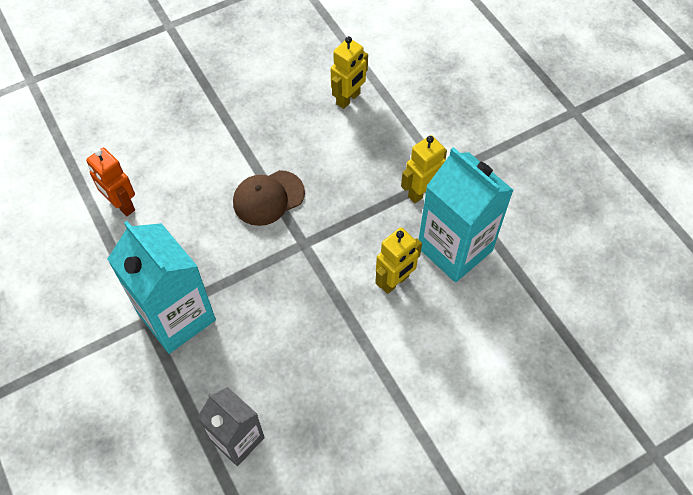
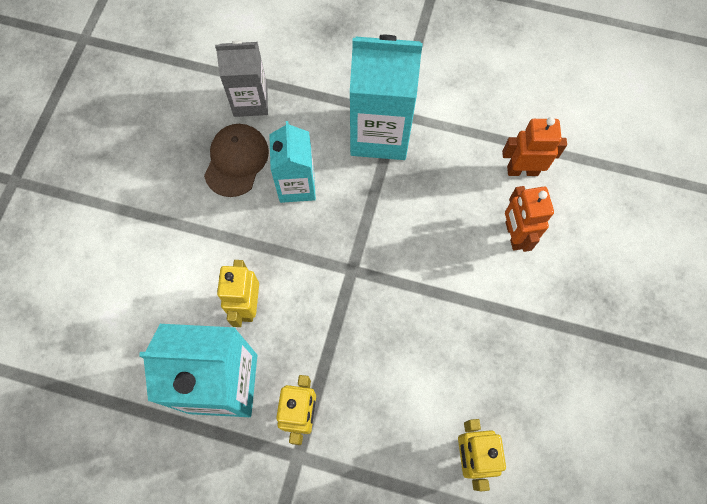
camera: 135 degrees right, 10 degrees up
(181, 174) = (514, 235): none -> orange robot
(268, 198) = (423, 282): brown cap -> brown cap (236, 161)
(277, 334) = (297, 185): none -> turquoise carton

